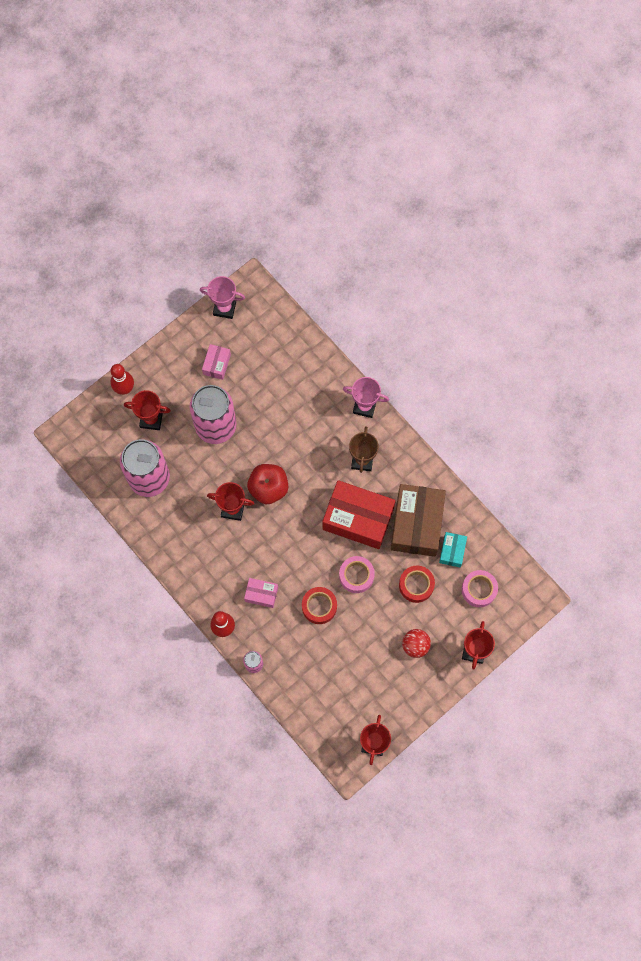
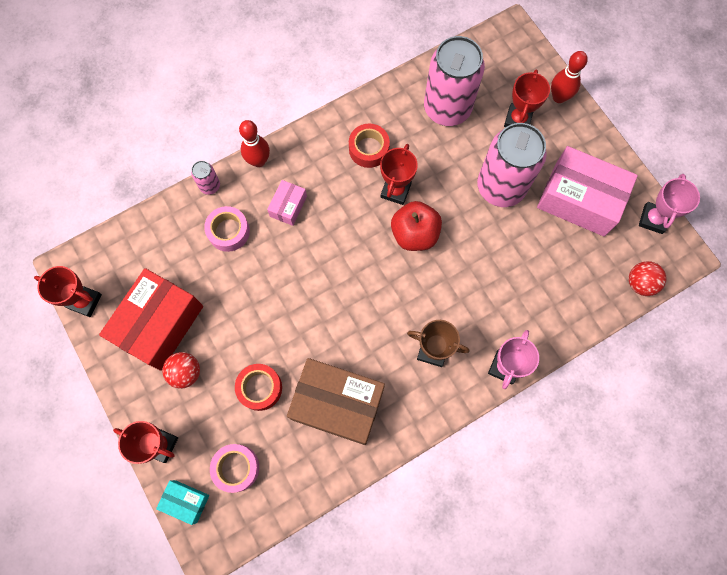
camera: 100 degrees right, 0 degrees up
(216, 364) = (579, 199): pink box -> pink box, size x2.10
(280, 314) = (640, 283): none -> red ball
(319, 606) = (259, 268): red tape -> red tape (369, 149)
(356, 576) = (287, 317): pink tape -> pink tape (228, 231)
(358, 518) = (358, 332): red box -> red box (159, 324)
(452, 551) = (293, 443): turquoise box -> turquoise box (186, 501)

